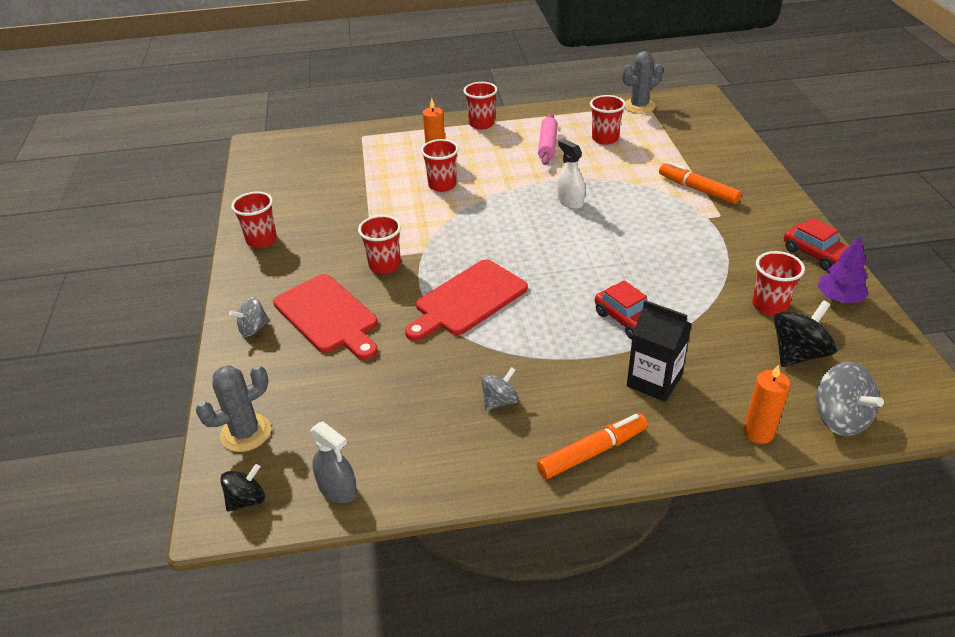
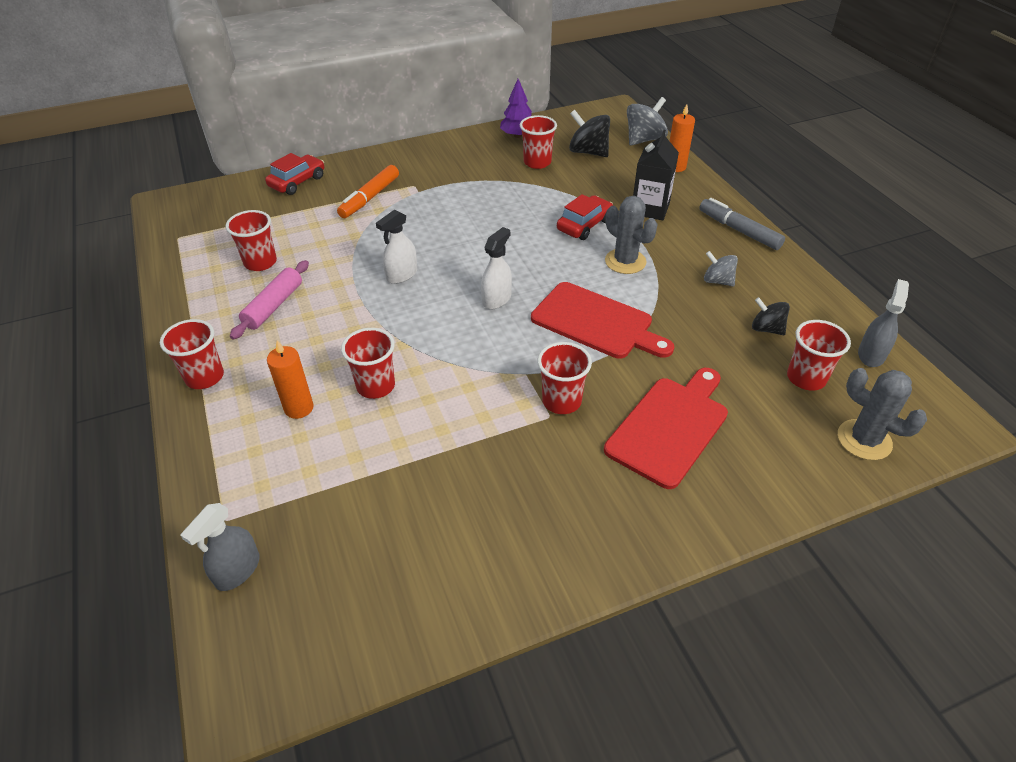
camera: 105 degrees left, 5 degrees up
(247, 500) = (927, 410): black spinning top -> black spinning top (766, 329)
(253, 328) = (723, 493): grey spinning top -> none
(261, 240) = (547, 557): red cup -> red cup (806, 378)
(326, 141) = (237, 570): none -> grey spray bottle
(520, 248) = (497, 299): none -> white spray bottle
(547, 145) = (274, 306): pink rolling pin -> pink rolling pin turned 60 degrees counterclockwise
(592, 452) = (739, 230): orange marker -> grey marker
(639, 106) = (180, 243): grey cactus -> grey cactus (625, 261)
(816, 255) = (464, 143): red car -> red car (297, 182)

